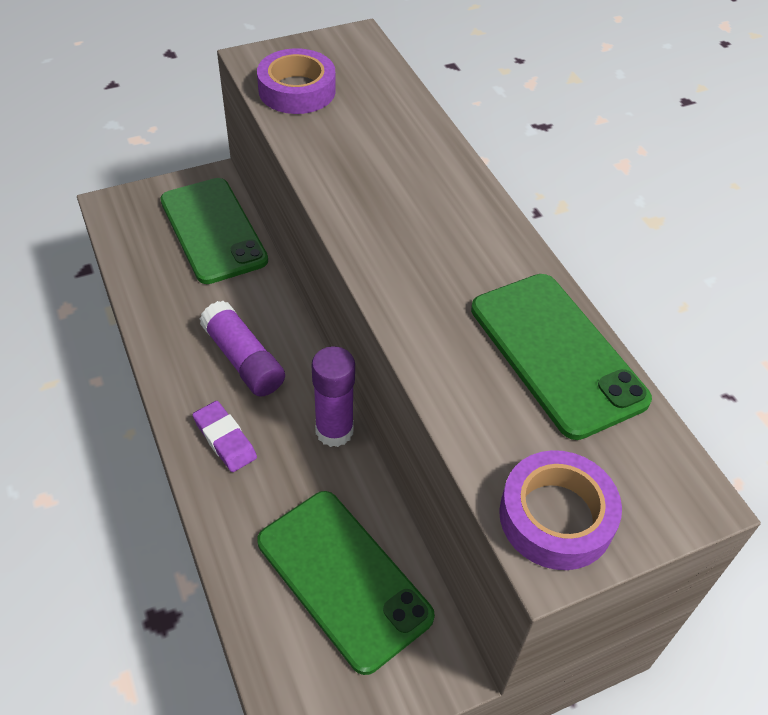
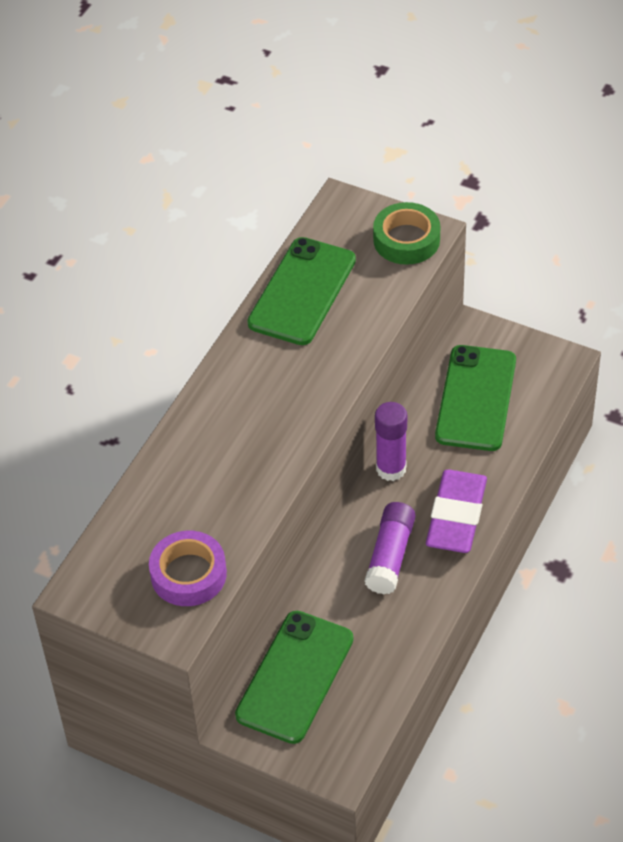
camera: 125 degrees left, 0 degrees up
(225, 439) = (456, 516): purple eraser -> purple eraser, size x1.77
(556, 517) = (406, 240): purple tape -> green tape

